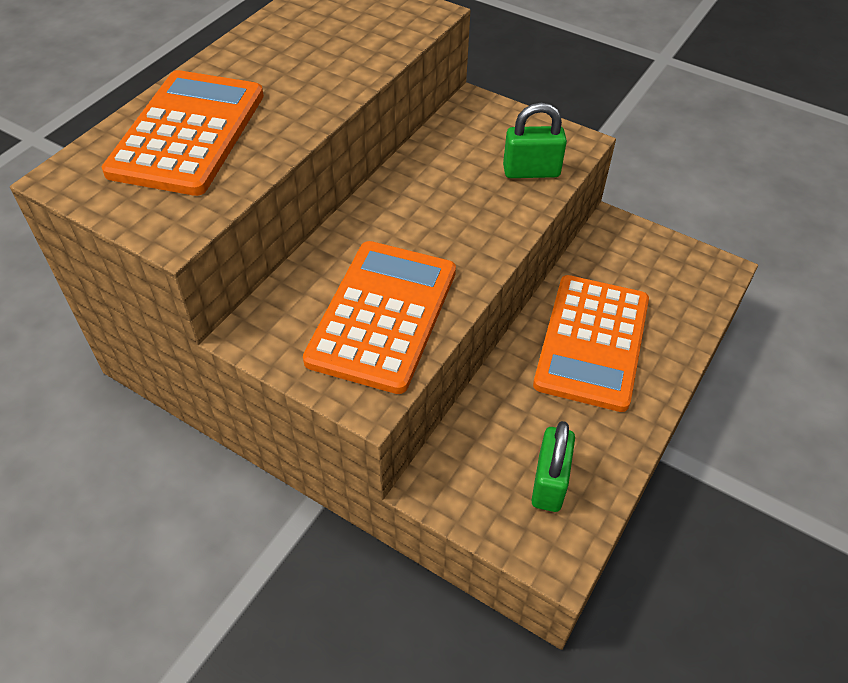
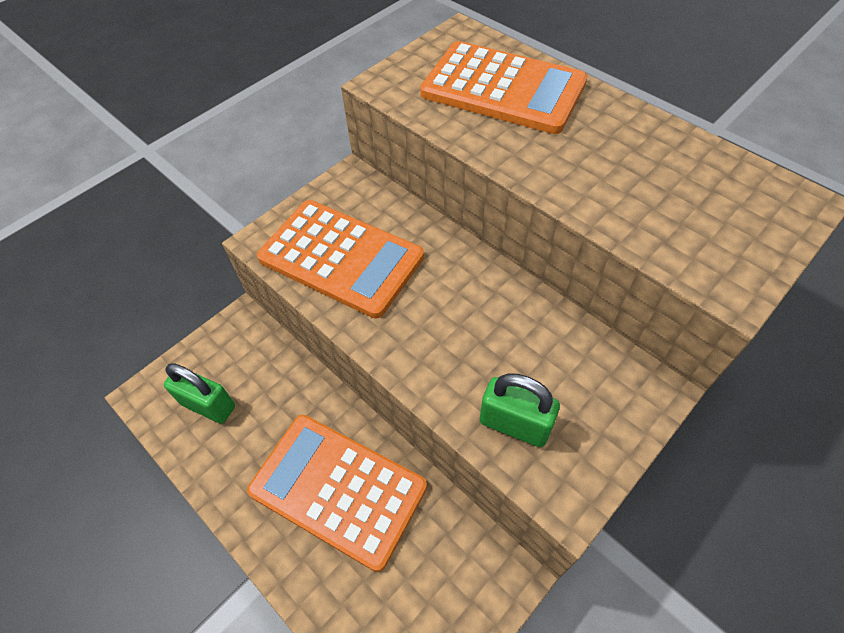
camera: 105 degrees right, 5 degrees up
(531, 171) = (514, 424): green padlock -> green padlock turned 75 degrees counterclockwise

